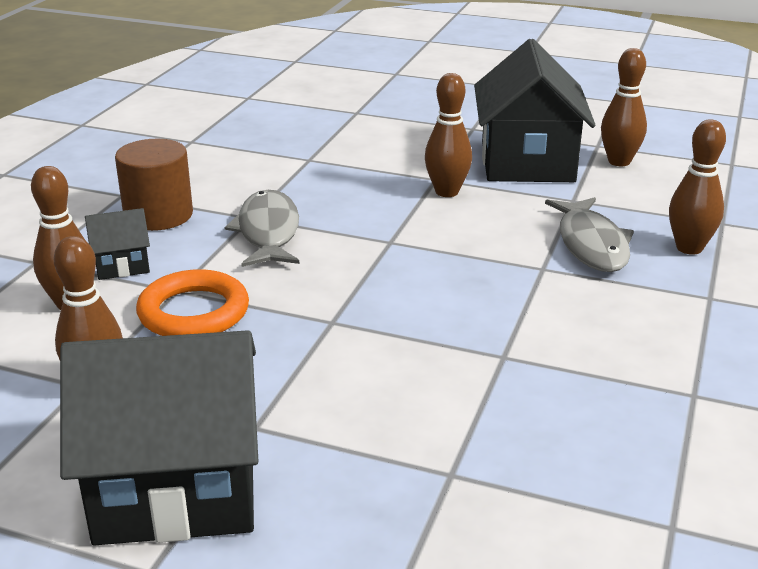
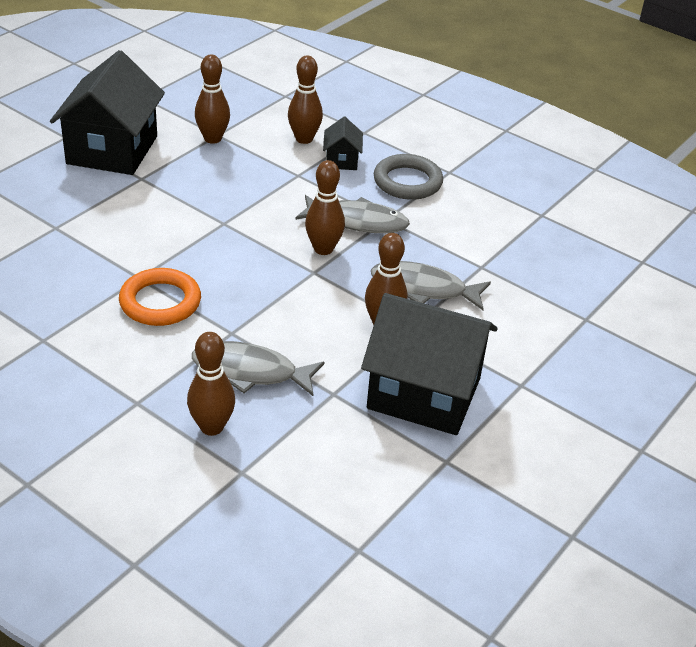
camera: 105 degrees right, 10 degrees up
(158, 215) = (407, 182): brown cylinder -> grey ring
(193, 312) = (267, 177): orange ring -> orange ring (160, 302)
(370, 181) = (423, 289): none -> grey fish
(619, 161) = (399, 459): brown bowling pin -> brown bowling pin (323, 249)

